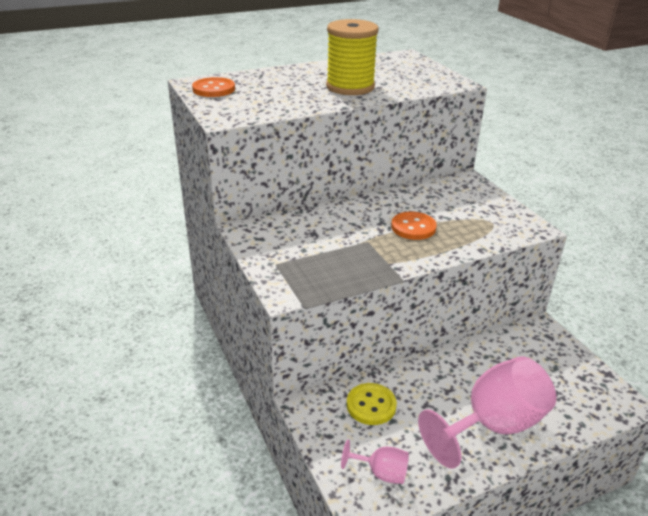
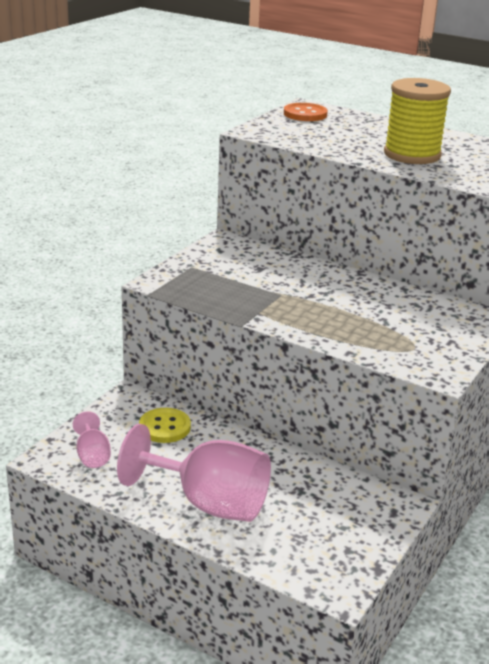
camera: 55 degrees right, 5 degrees down
(413, 227) = (338, 309): orange button -> none

